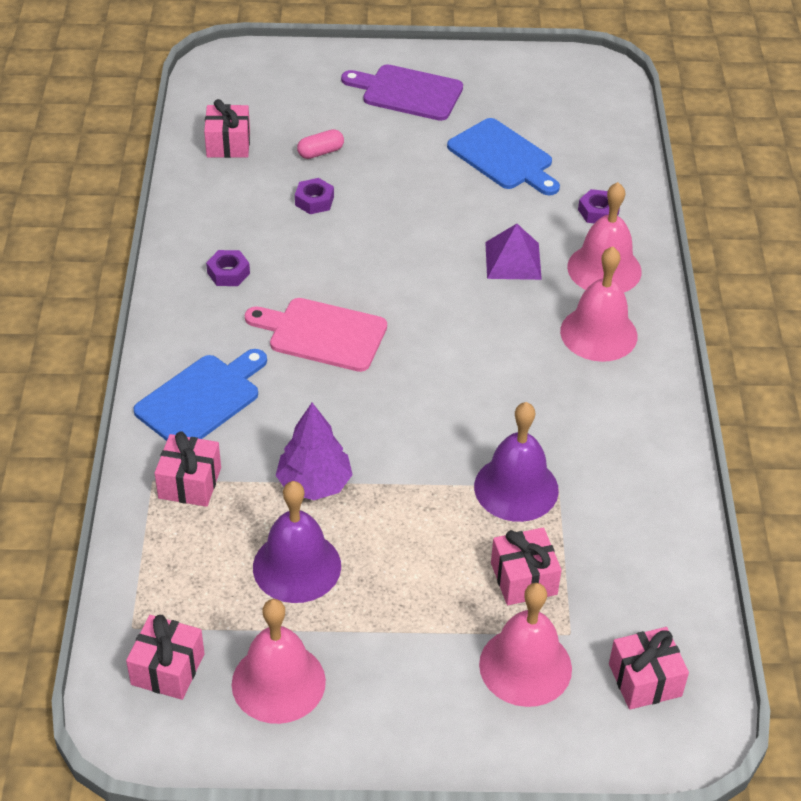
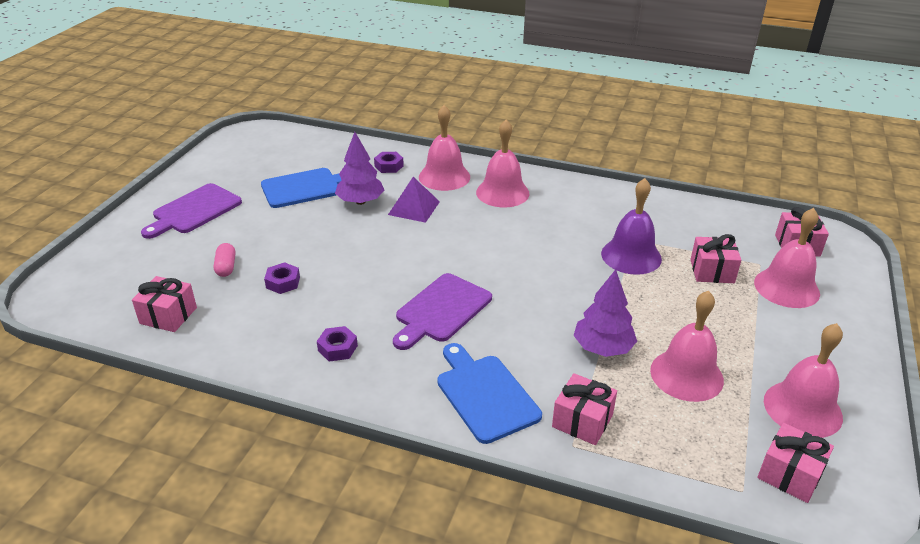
camera: 70 degrees left, 10 degrees down
(297, 566) = (686, 375): purple bell -> pink bell
(322, 334) = (441, 310): pink cutting board -> purple cutting board
(500, 211) = (360, 201): none -> purple tree

